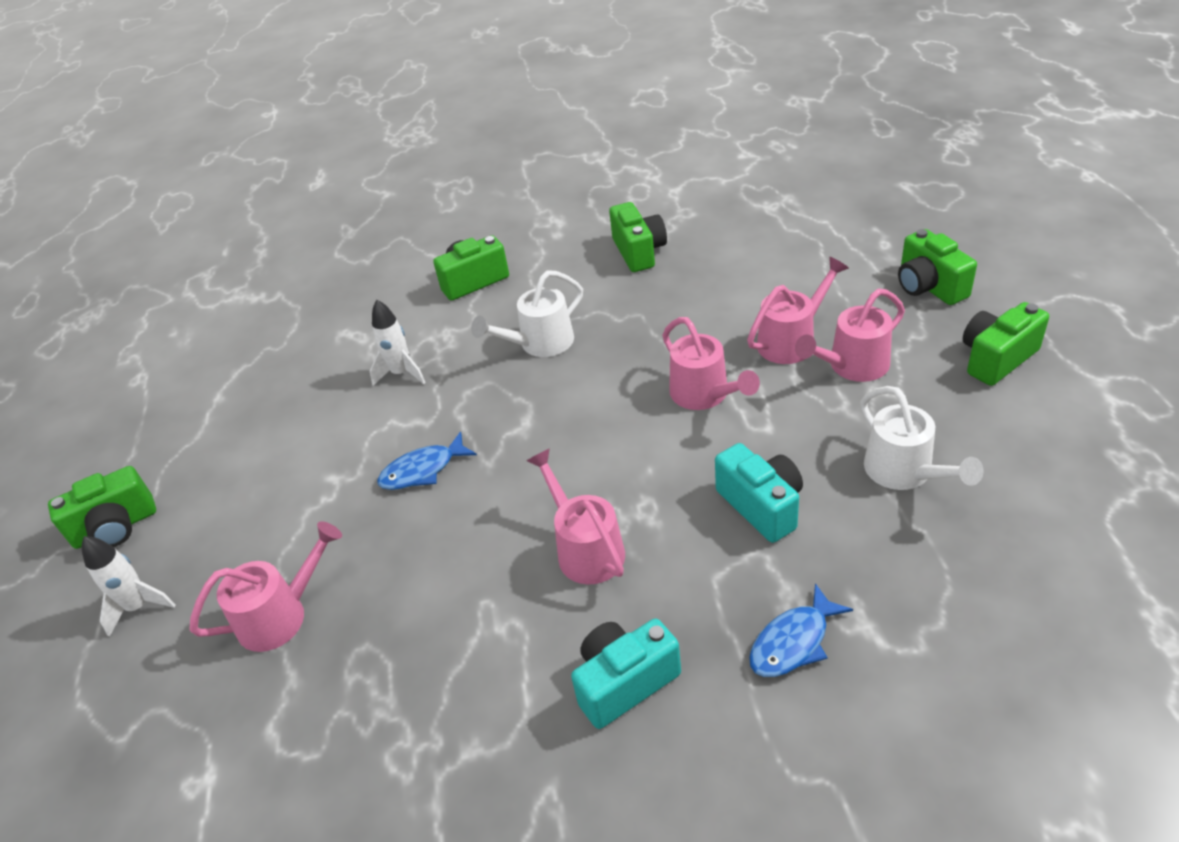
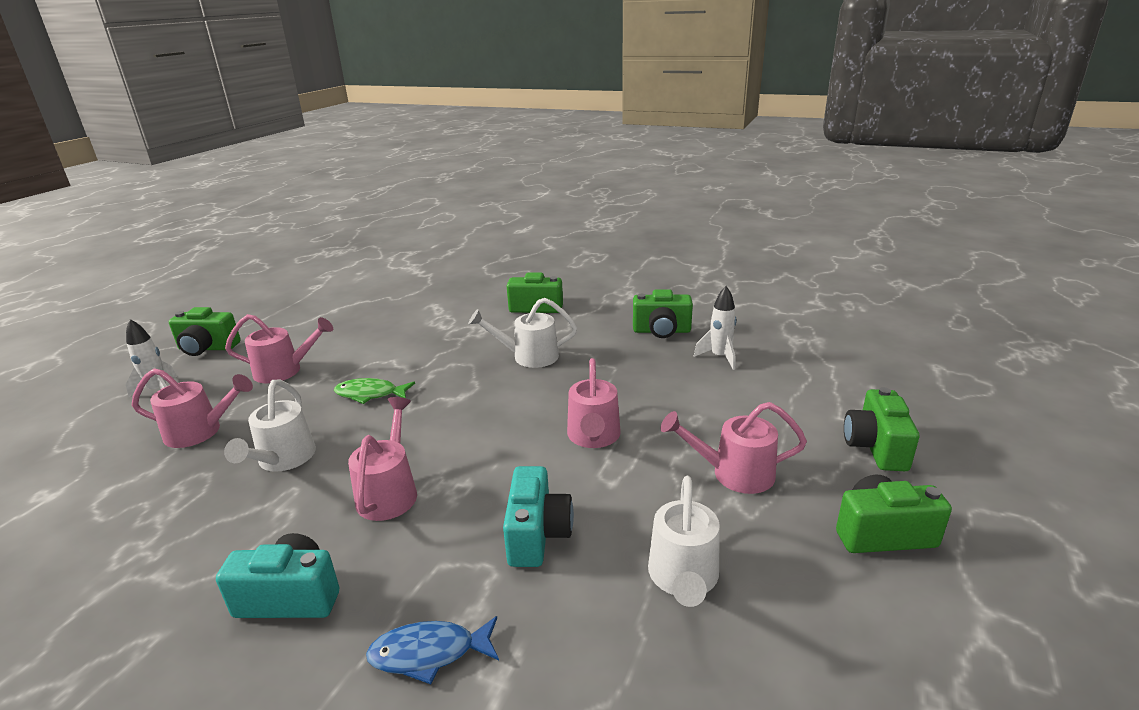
camera: 30 degrees right, 15 degrees down
(401, 373) = (432, 338): white rocket -> white rocket (719, 357)
(422, 470) = (370, 394): blue fish -> green fish
(429, 585) = (283, 460): none -> white watering can
(639, 252) = (661, 331): green camera -> green camera turned 75 degrees clockwise
(792, 340) = (706, 432): pink watering can -> pink watering can (285, 371)

